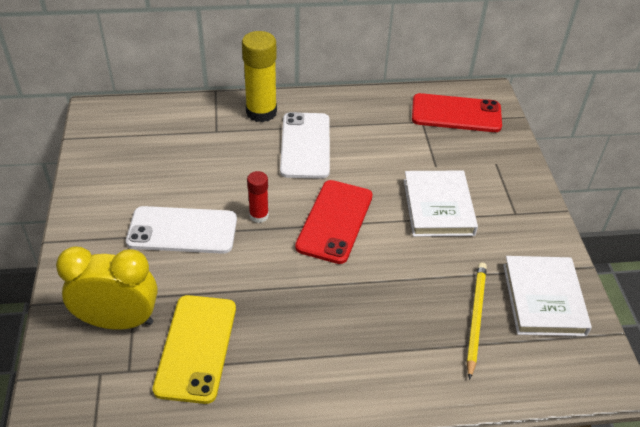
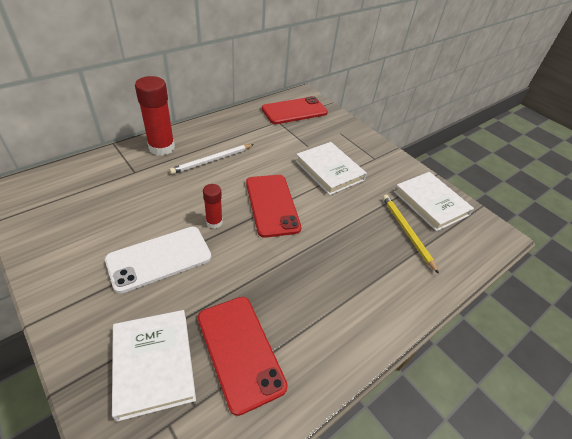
camera: 35 degrees left, 0 degrees up
(119, 321) = (154, 364): yellow clock -> white book
(196, 348) = (240, 351): yellow phone -> red phone
(261, 112) = (161, 147): yellow glue stick -> red glue stick
(305, 145) = (212, 160): white phone -> white pencil

